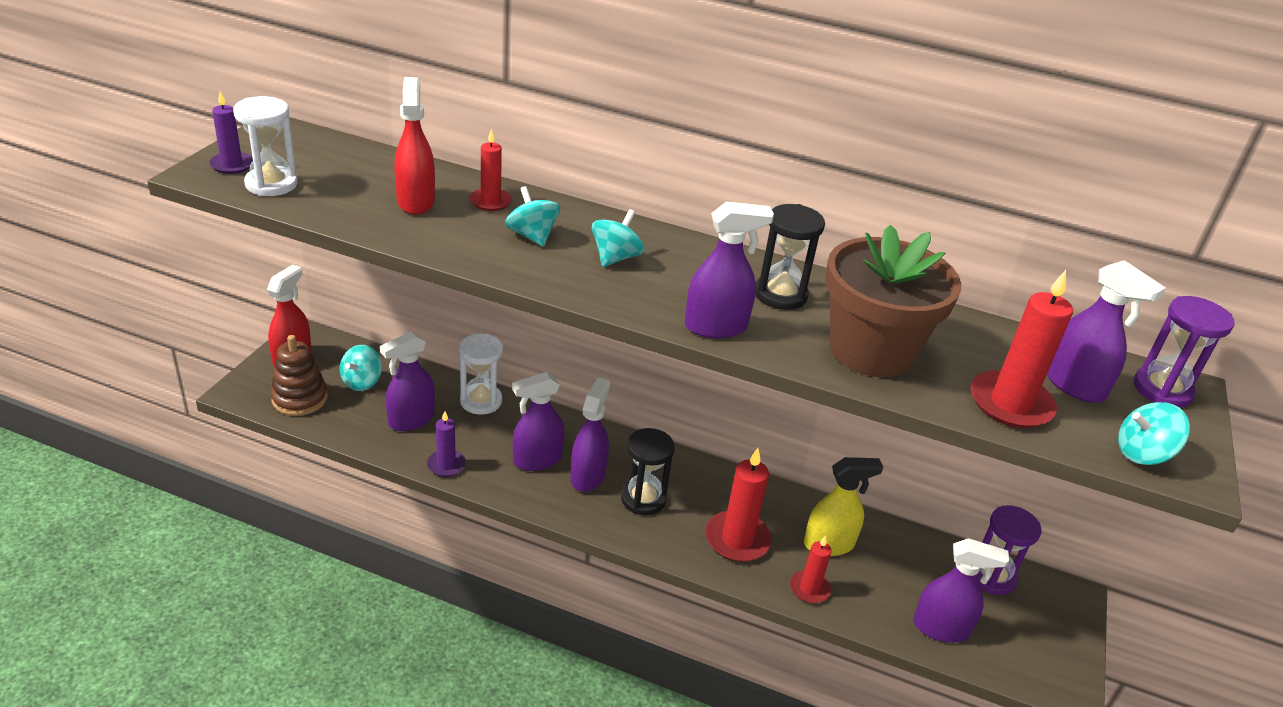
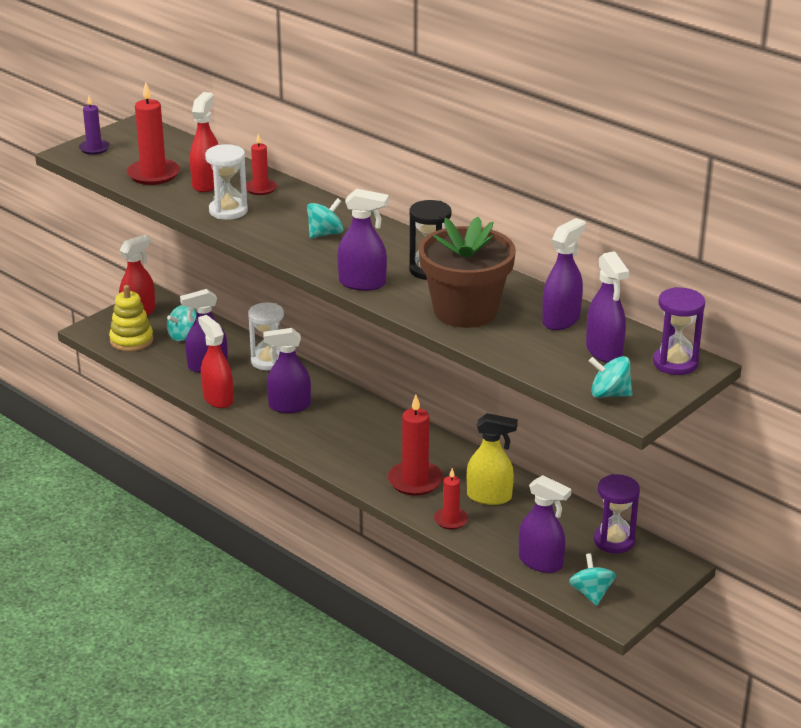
camera: 25 degrees right, 5 degrees down
(271, 184) = (114, 163): white hourglass -> white hourglass (228, 211)
(299, 398) = (131, 340): brown stacking toy -> yellow stacking toy
(446, 465) = (218, 398): purple candle -> red spray bottle
(532, 236) = (275, 214): turquoise spinning top -> turquoise spinning top (591, 593)
(588, 476) = (323, 422): purple spray bottle -> purple spray bottle (561, 320)
(643, 499) = (357, 444): black hourglass -> none
(1010, 404) = (539, 354): red candle -> red candle (153, 174)

